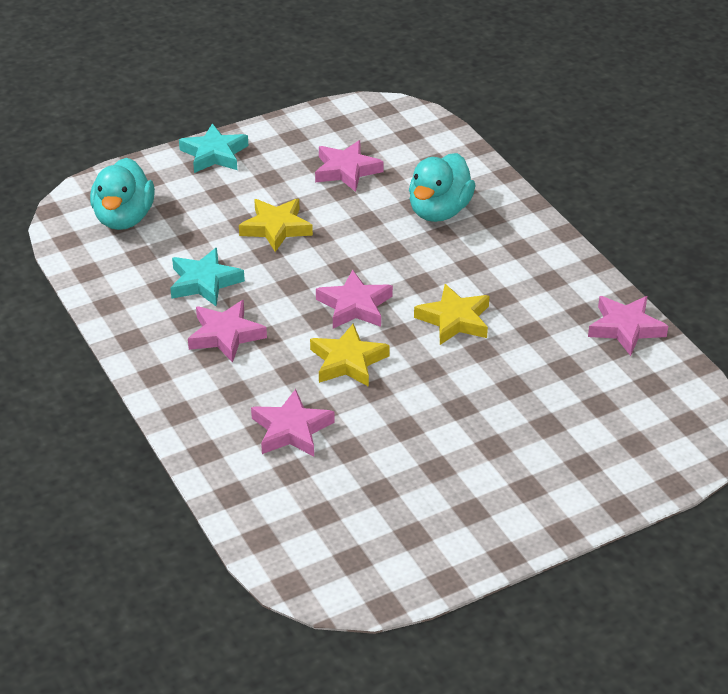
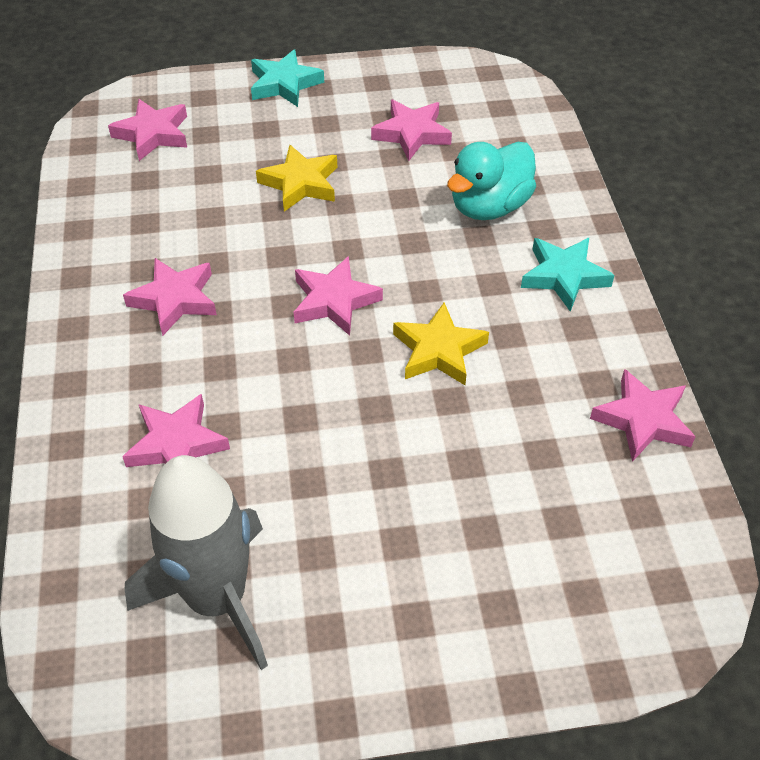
camera: 20 degrees right, 10 degrees up
(124, 218) = (153, 134): turquoise duck -> pink star
(204, 282) = (190, 229): turquoise star -> turquoise star (564, 276)
(348, 361) = (289, 371): yellow star -> none
(383, 513) = (217, 598): none -> grey rocket

